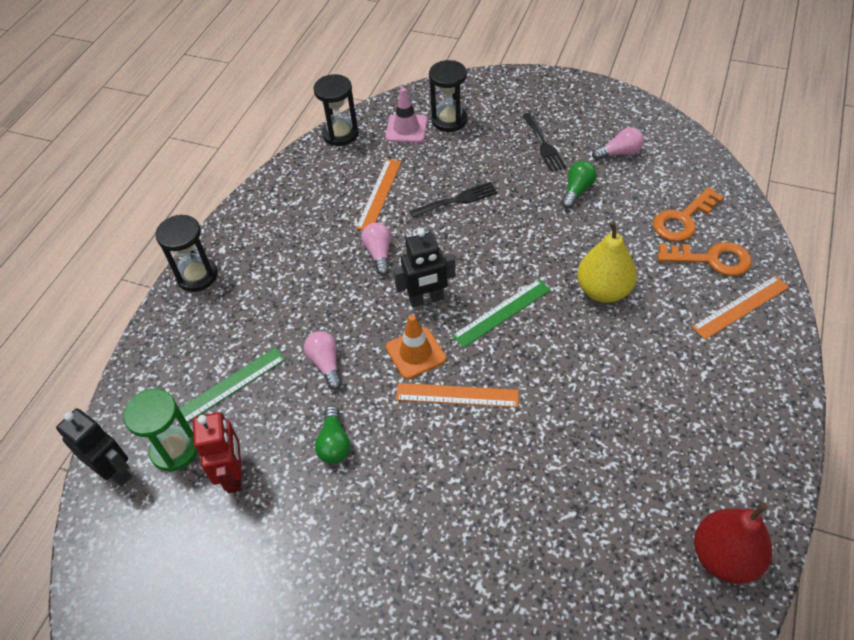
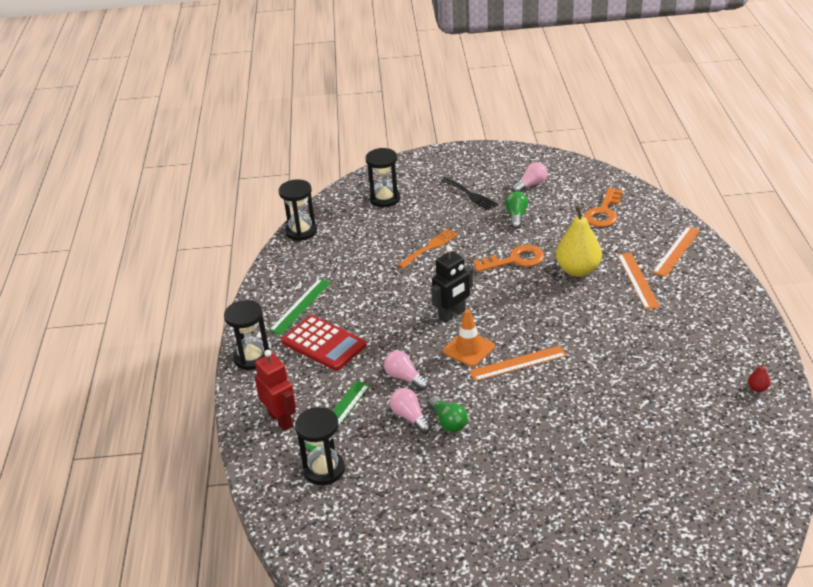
camera: 25 degrees left, 15 degrees down
(114, 471) = (284, 500): black robot -> none
(174, 450) = (324, 469): green hourglass -> black hourglass
(234, 475) = (384, 467): red robot -> red robot (281, 420)
(274, 285) = (323, 344): none -> red calculator
(379, 194) = (364, 261): orange ruler -> orange ruler (637, 280)
(379, 254) = (393, 298): pink light bulb -> pink light bulb (410, 417)
(406, 129) = (354, 213): pink traffic cone -> none
(457, 200) = (430, 247): black fork -> orange fork
(501, 312) = (514, 305): green ruler -> green ruler (300, 306)
(711, 259) = (639, 230): orange key -> orange key (515, 260)
(724, 557) = (757, 388): red pear -> red pear, size x0.41

